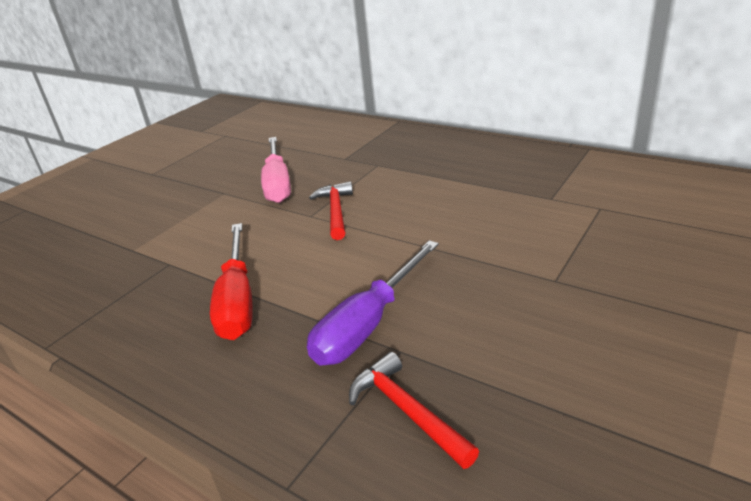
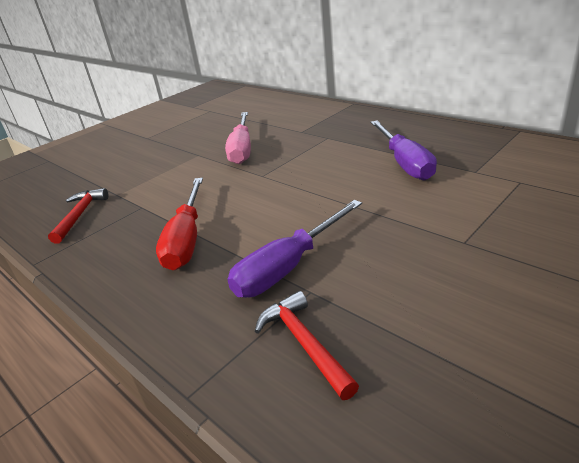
camera: 10 degrees right, 0 degrees up
(335, 211) = (283, 173): red hammer -> red hammer (79, 215)
(472, 192) = (404, 163): none -> purple screwdriver

